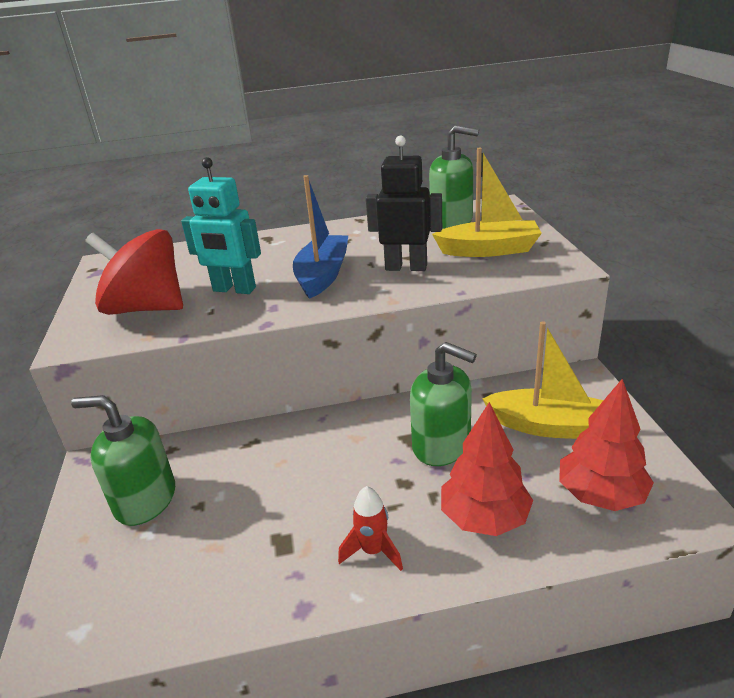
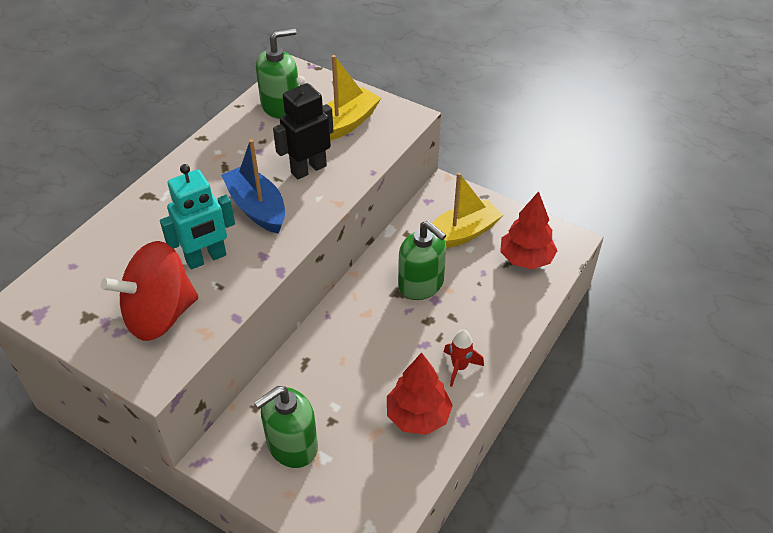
camera: 50 degrees left, 15 degrees up
(442, 445) = (421, 284): green soap dispenser -> green soap dispenser turned 60 degrees clockwise
(484, 518) = (489, 310): red tree -> red tree (418, 416)

